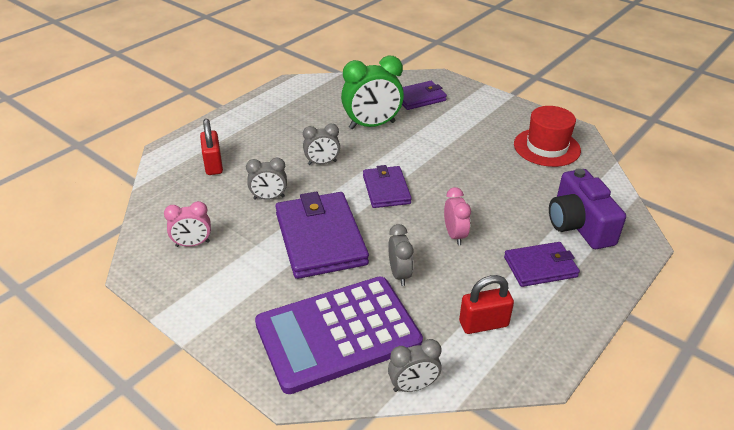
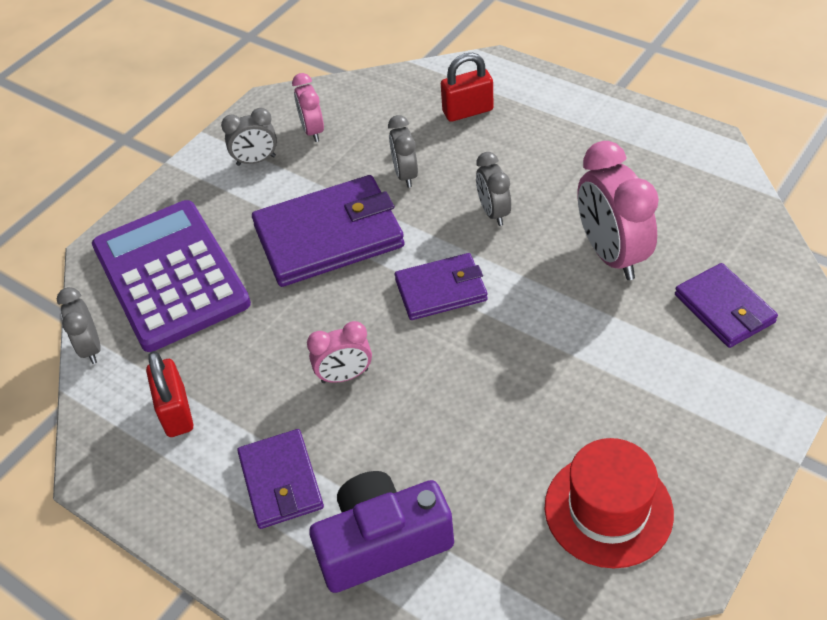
camera: 90 degrees right, 10 degrees up
(372, 125) = (611, 255): green clock -> pink clock
(399, 274) = (265, 321): grey clock -> grey clock (256, 161)

